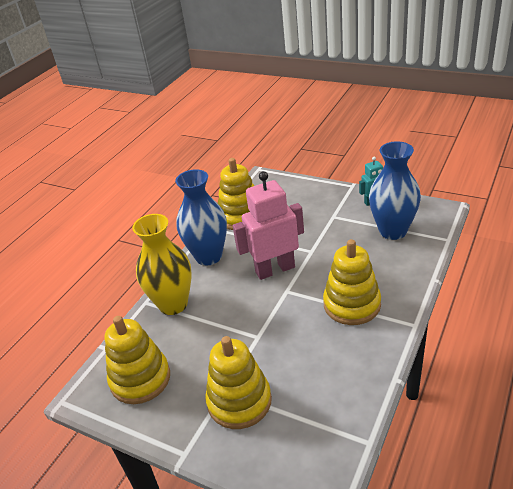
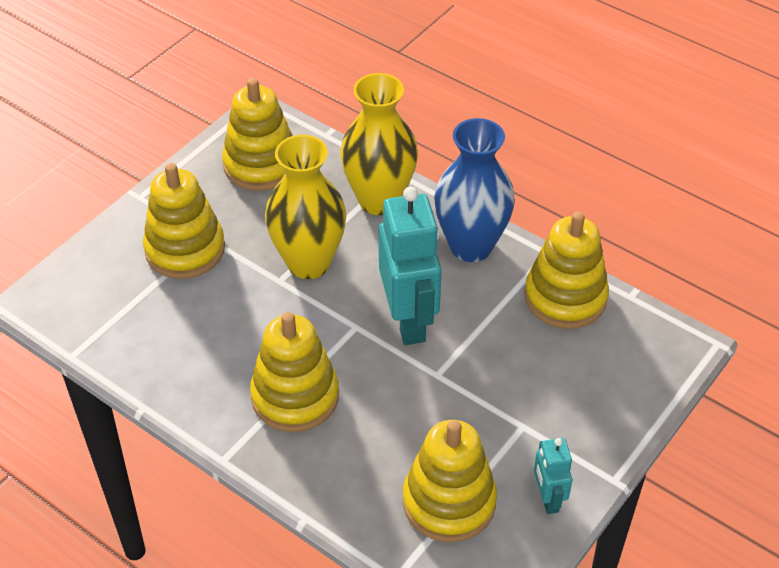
camera: 95 degrees right, 10 degrees up
(237, 326) = (309, 262): none -> yellow vase
(275, 269) = (409, 320): pink robot -> turquoise robot
(393, 231) = (449, 502): blue vase -> yellow stacking toy

